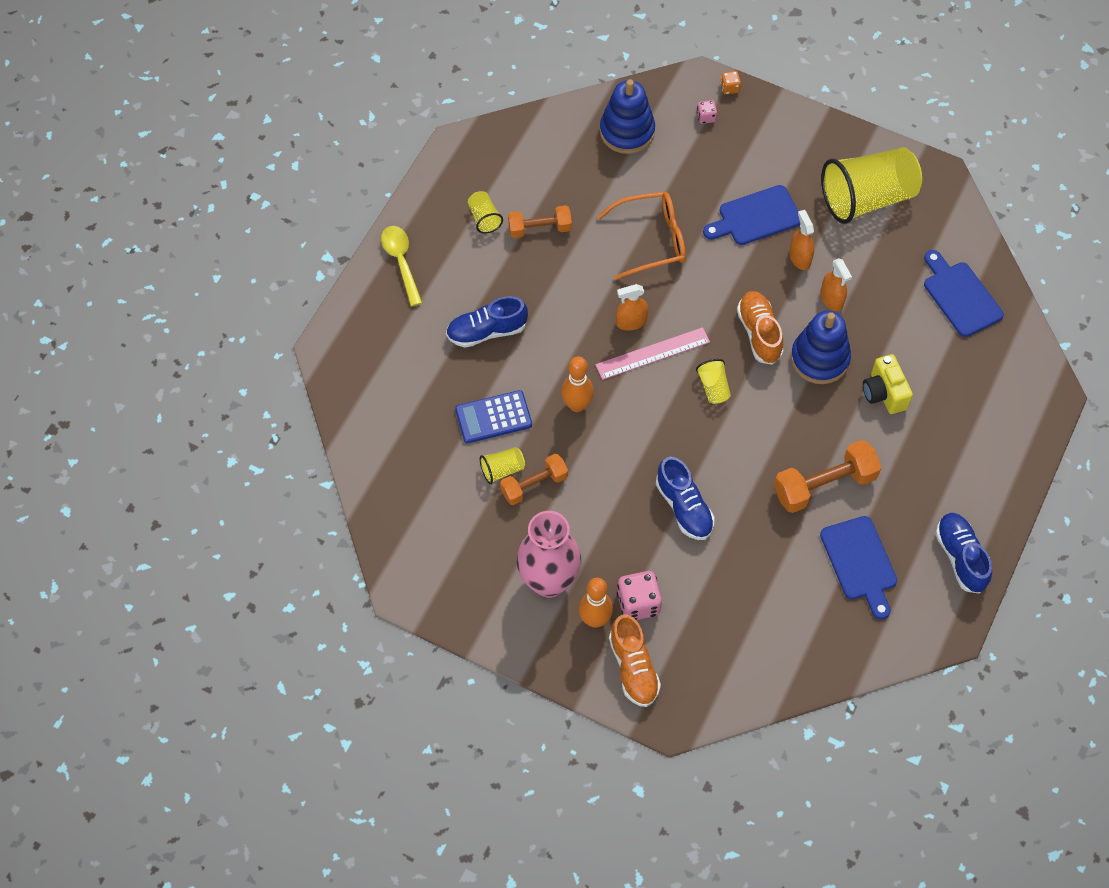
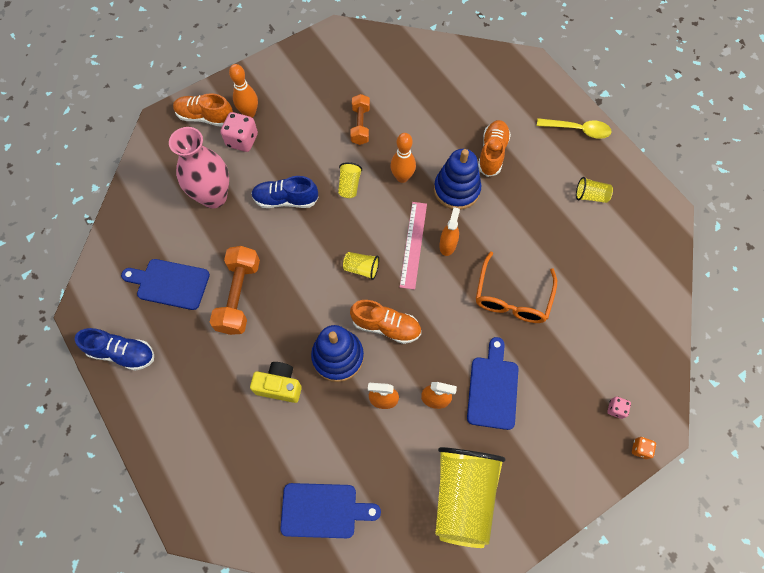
camera: 120 degrees right, 5 degrees up
(487, 331) = (492, 153): blue shoe -> orange shoe
(493, 417) = (423, 126): blue calculator -> none
(502, 470) = (382, 114): yellow cup -> yellow cup (349, 185)
(540, 229) = (562, 227): orange dumbbell -> none
(549, 581) = (291, 102): pink vase -> pink vase (214, 197)
(627, 131) = (628, 337): blue stacking toy -> blue stacking toy (456, 190)

